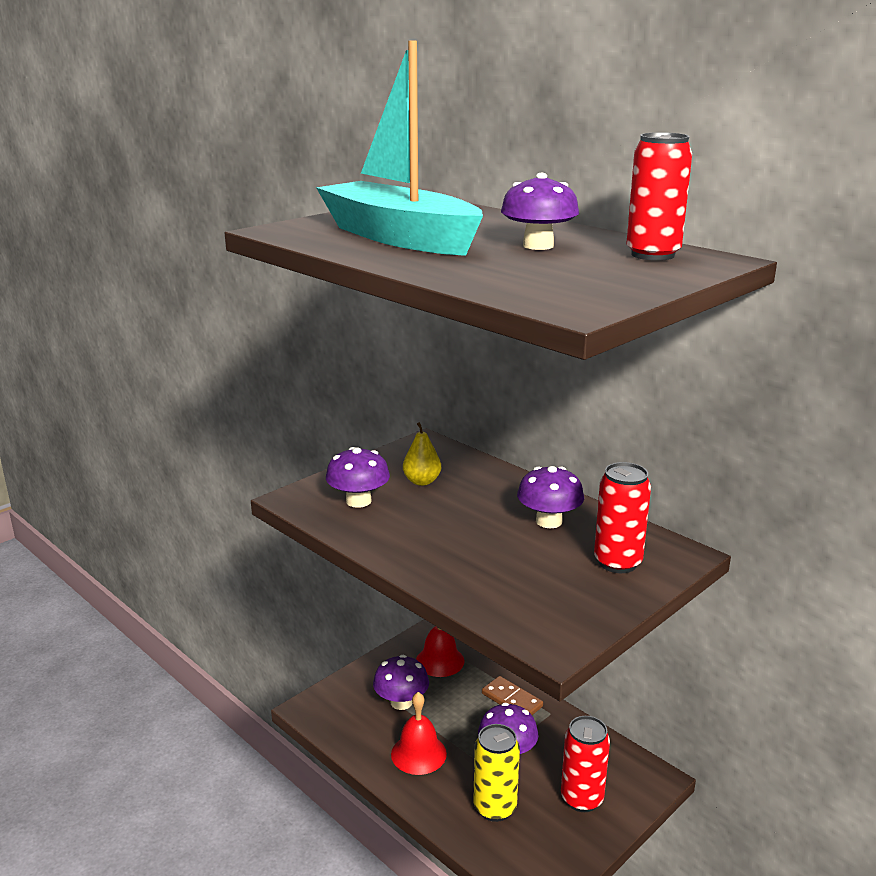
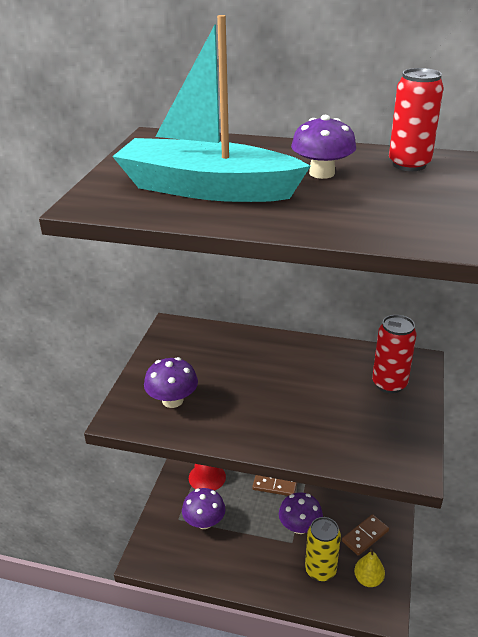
camera: 30 degrees left, 10 degrees up
(418, 753) = (245, 556): red bell -> none
(422, 481) = (202, 364): yellow pear -> yellow pear (368, 579)
(549, 521) = (318, 366): purple mushroom -> none
(582, 799) = (365, 536): red can -> brown domino

